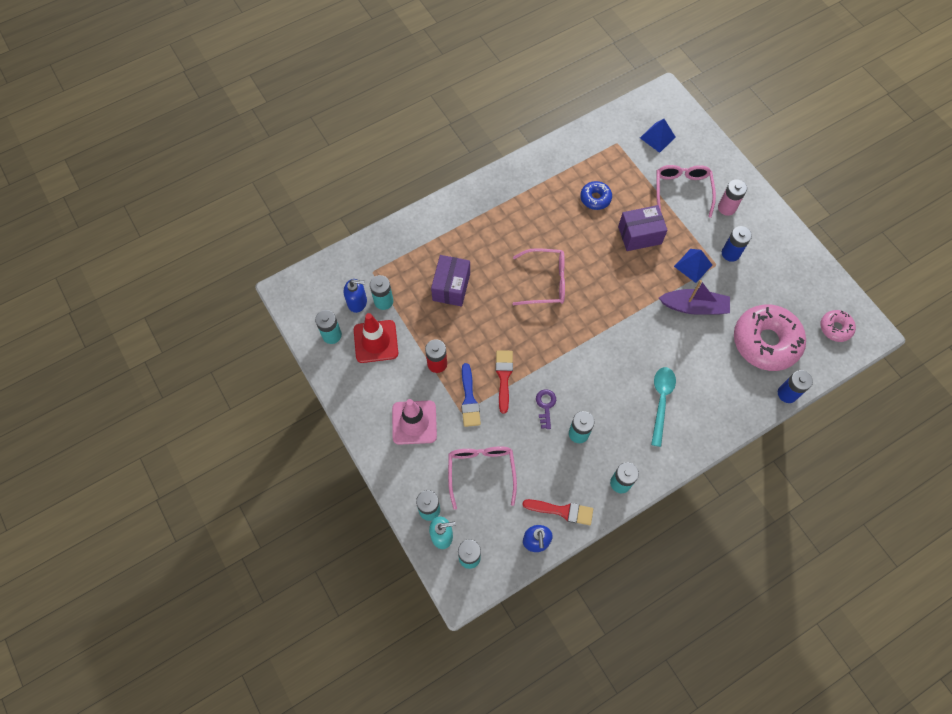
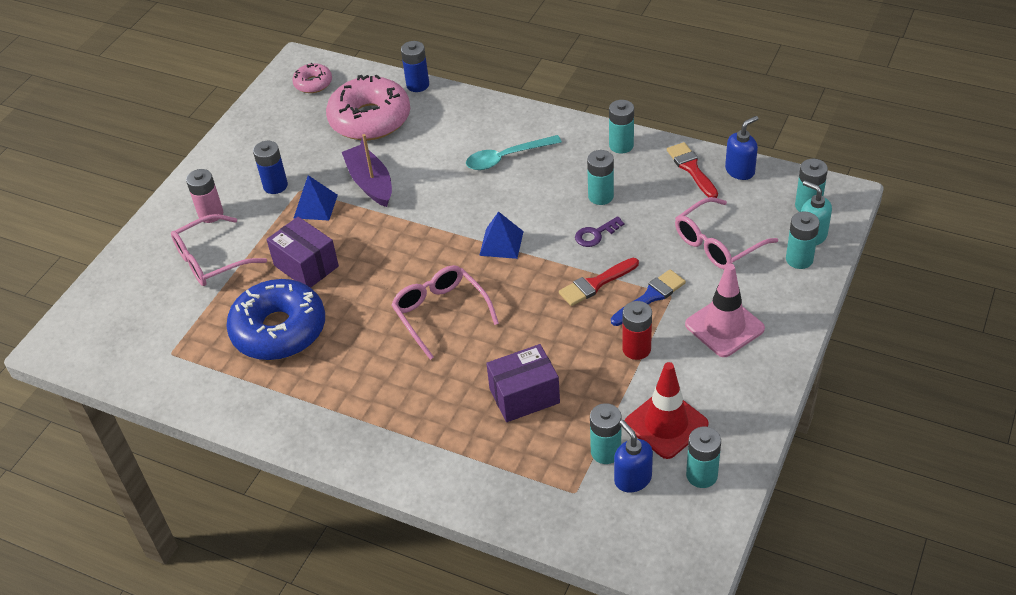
camera: 120 degrees left, 20 degrees down
(595, 198) = (279, 330): blue donut -> blue donut, size x2.05
(657, 137) = (136, 319): blue pyramid -> blue pyramid (501, 243)

